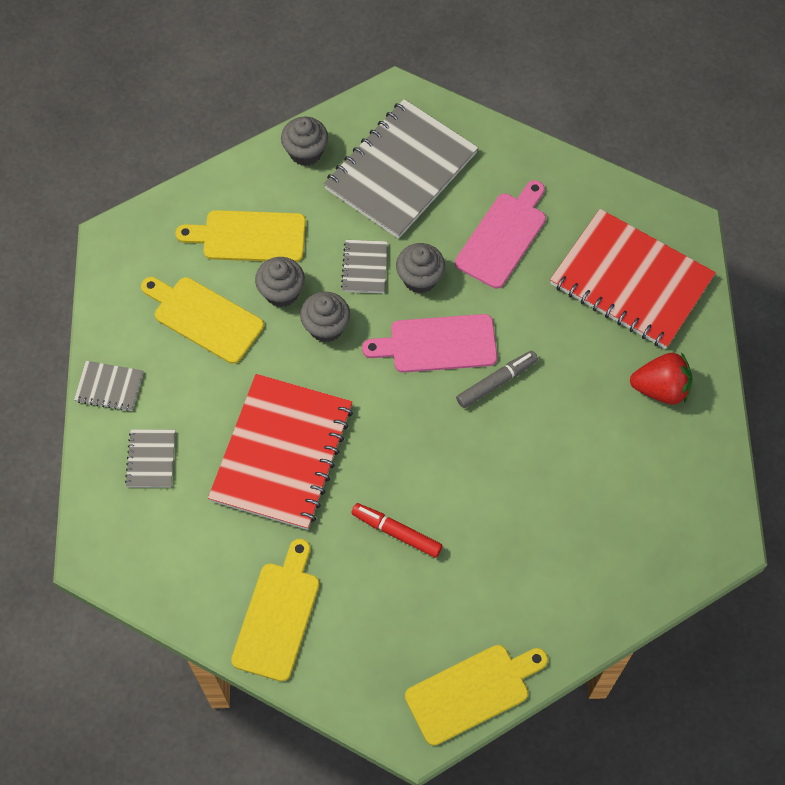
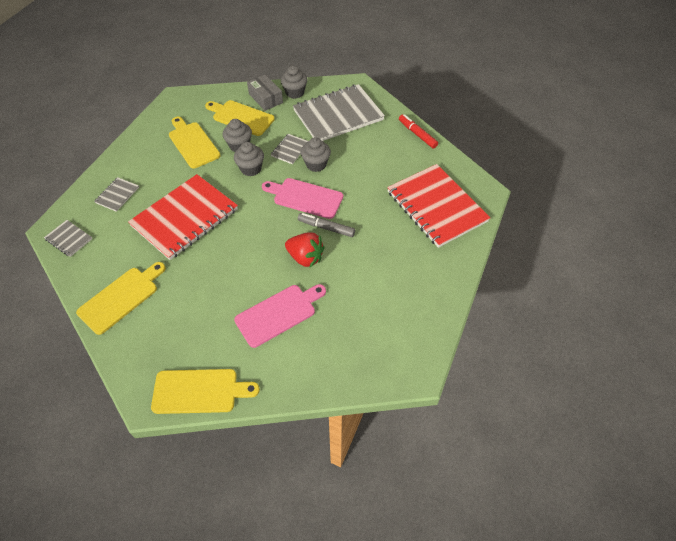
camera: 25 degrees right, 10 degrees down
(109, 387) = (124, 156): grey notebook -> grey notebook (69, 239)
(265, 182) = (265, 98): none -> grey box
(396, 532) = (217, 282): red marker -> red marker (417, 134)
(496, 382) = (326, 228): grey marker -> grey marker turned 150 degrees counterclockwise
(503, 236) = (374, 161): pink cutting board -> pink cutting board (278, 313)
(660, 388) = (423, 267): red strawberry -> red strawberry (305, 257)

